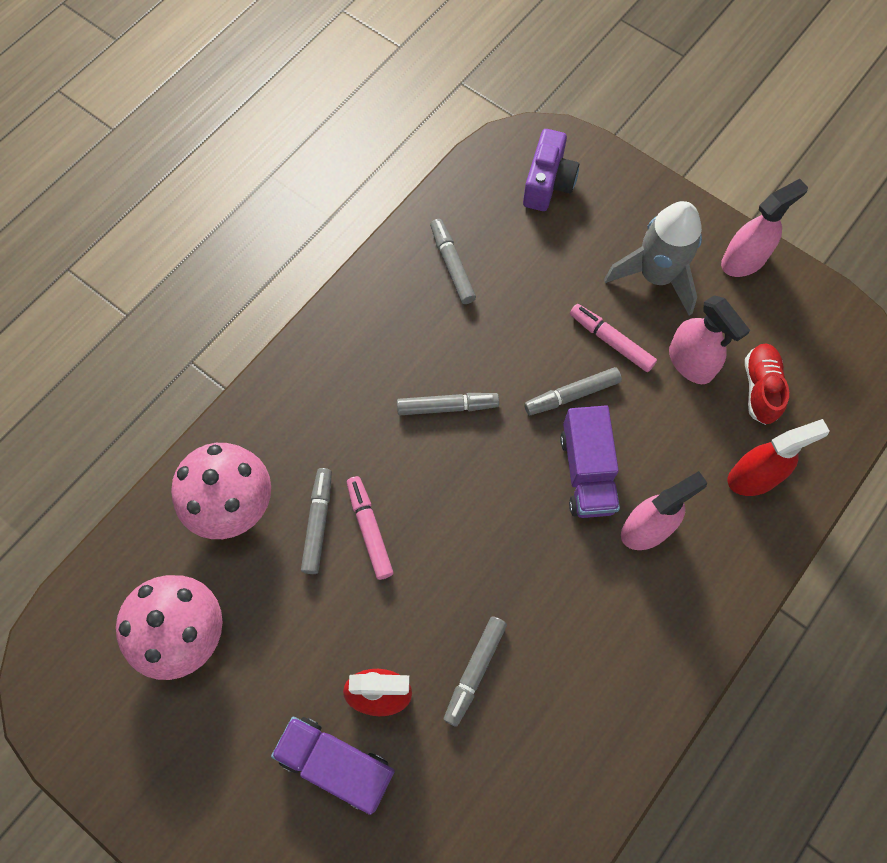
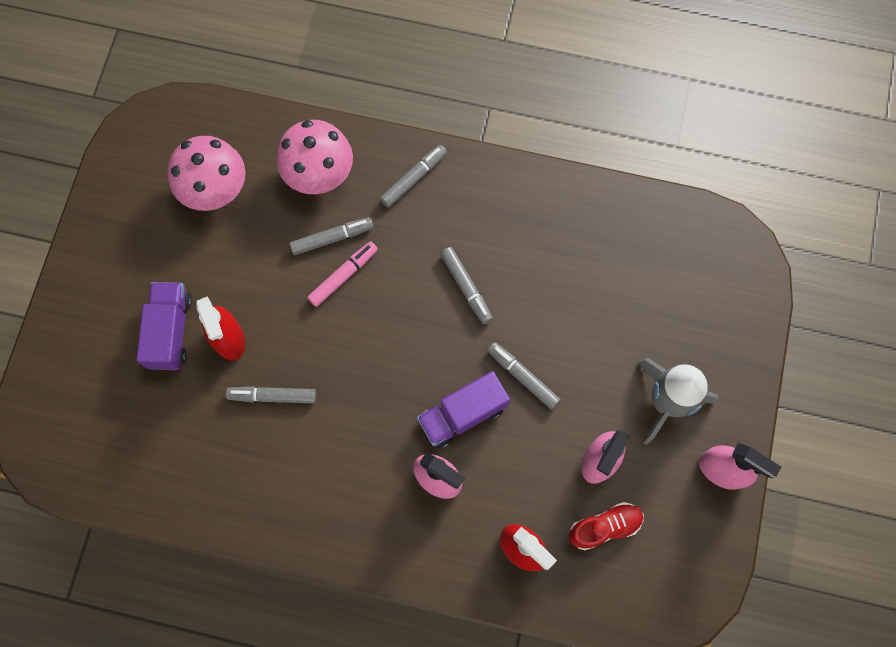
camera: 65 degrees right, 5 degrees up
(452, 265) = (590, 237): grey marker -> grey marker (413, 179)
(548, 183) = (709, 278): purple camera -> none
(611, 341) = (586, 389): pink marker -> none

